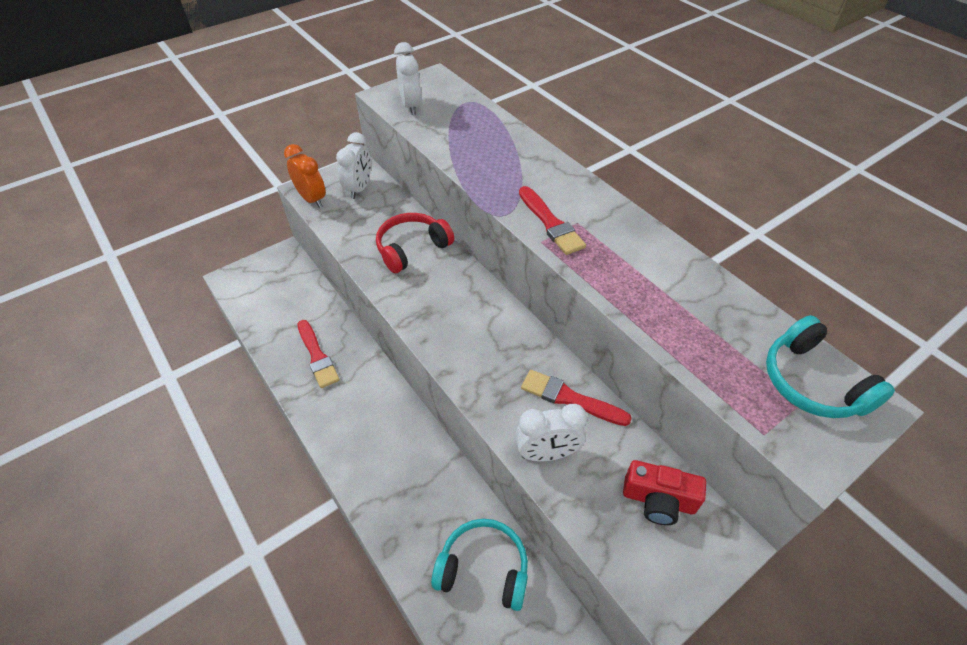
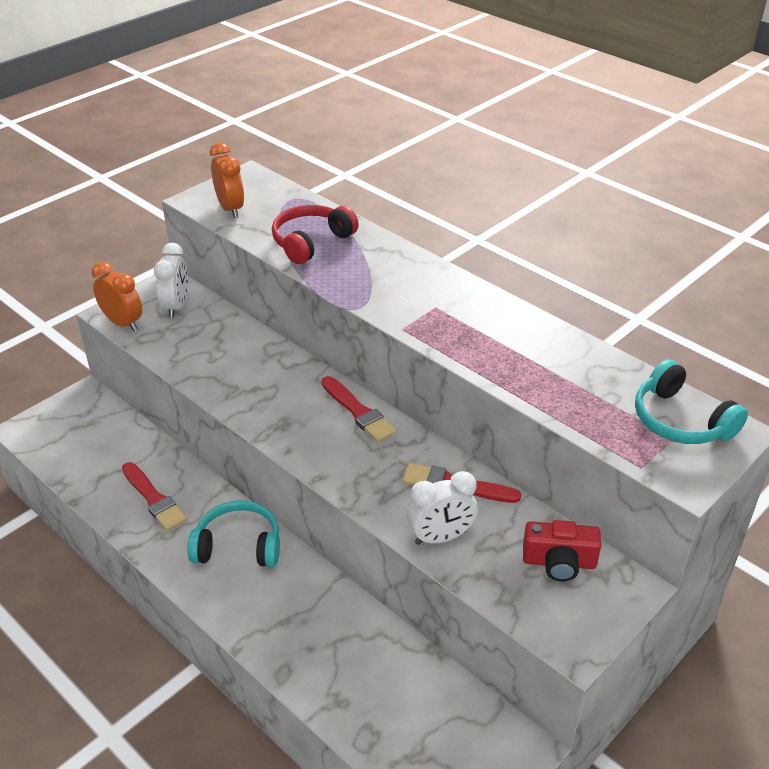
camera: 10 degrees left, 10 degrees down
(411, 106) = (230, 209): white clock -> orange clock
(412, 248) = (253, 362): red headphones -> red headphones (311, 242)
(483, 568) = (390, 678): turquoise headphones -> turquoise headphones (238, 546)
(551, 223) = (409, 311): red brush -> red brush (359, 412)

